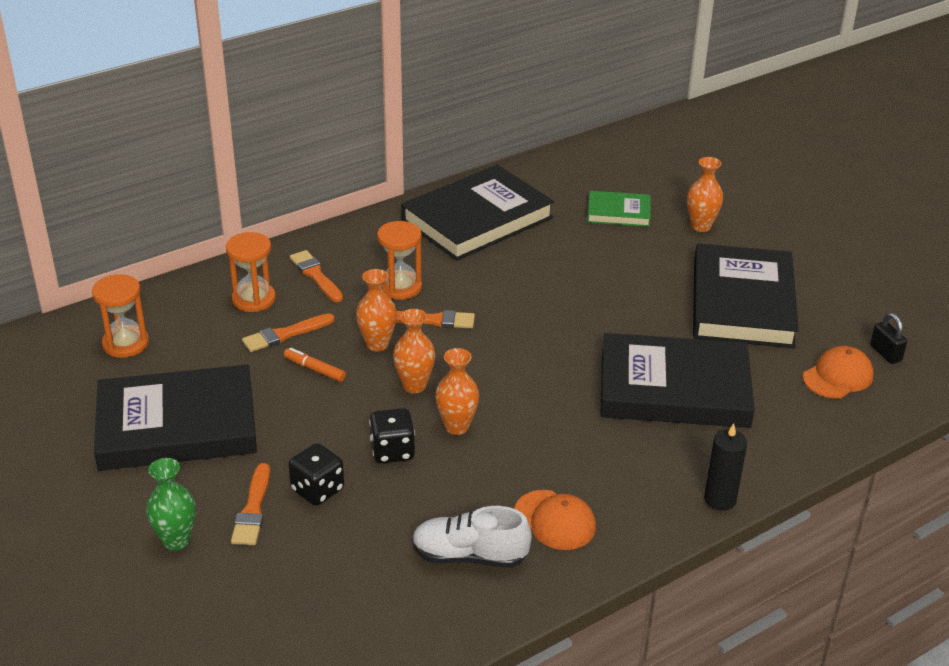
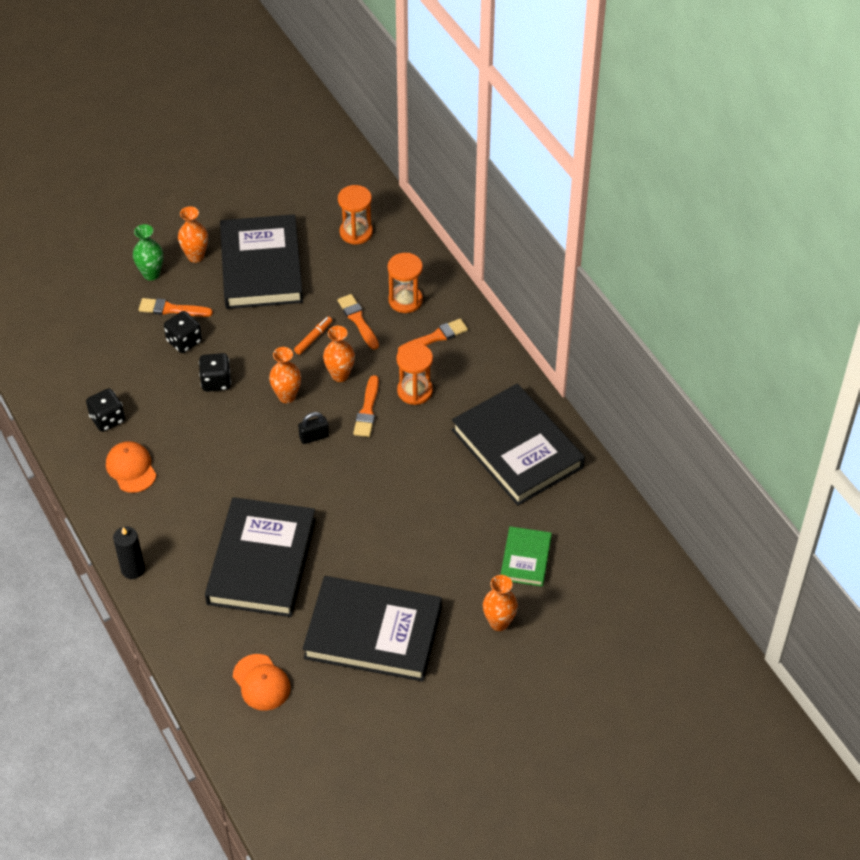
camera: 95 degrees right, 15 degrees up
(457, 427) = (236, 419): orange vase -> orange vase (195, 256)
(469, 556) = (107, 419): white shoe -> black dice
(555, 520) = (131, 468): orange cap -> orange cap turned 105 degrees clockwise
(885, 353) = (288, 728): black padlock -> black padlock (314, 437)

